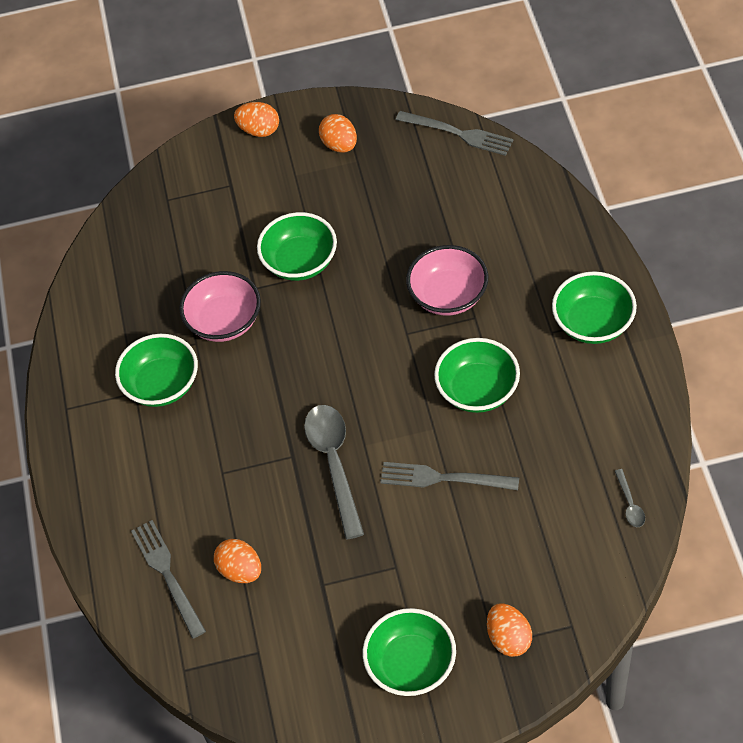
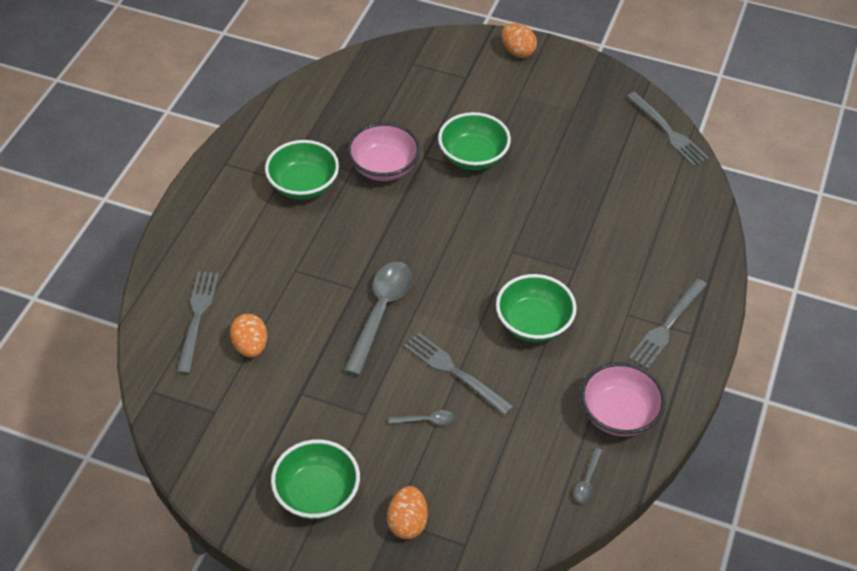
camera: 25 degrees right, 5 degrees down
(340, 145) = (569, 92): orange egg -> none
(448, 296) = (566, 242): pink bowl -> pink bowl (619, 414)
(454, 538) = (426, 420): none -> grey spoon
(593, 323) = (666, 327): green bowl -> grey fork

